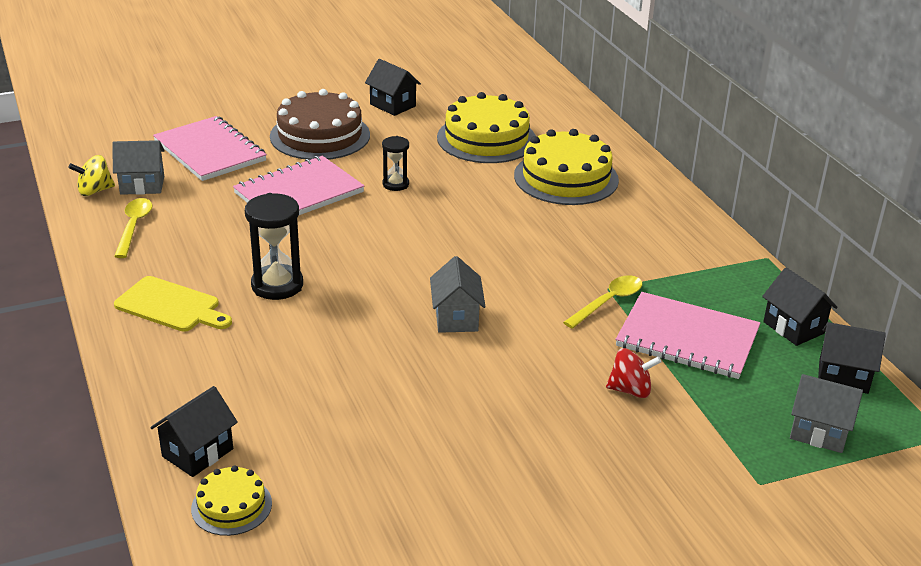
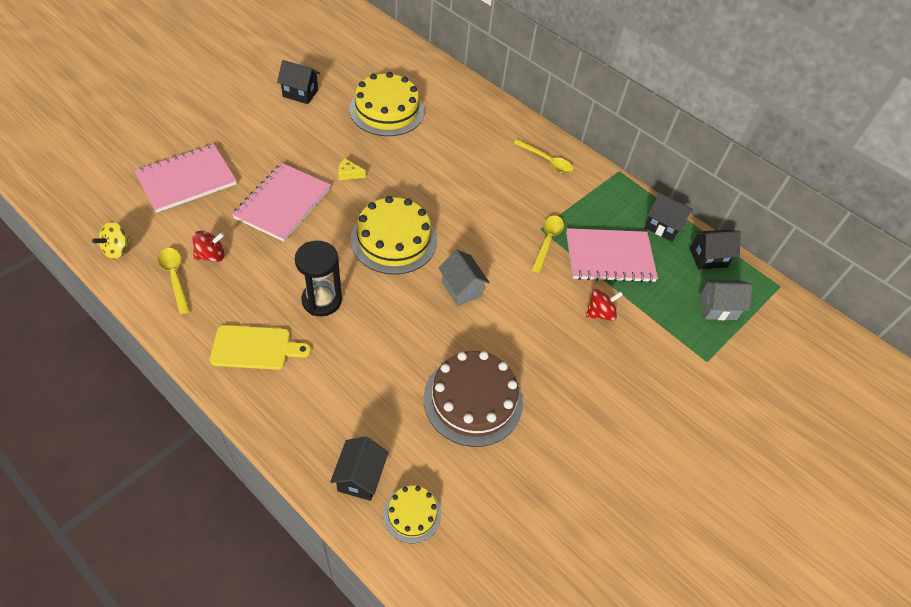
camera: 30 degrees left, 20 degrees up
(142, 185) = (154, 232): grey house -> none
(186, 218) = (211, 255): none -> red spinning top
(210, 151) = (187, 180): pink notebook -> pink notebook turned 60 degrees counterclockwise
(320, 135) = (263, 139): brown cake -> brown cake (473, 400)
(395, 184) = (348, 174): black hourglass -> yellow cheese
(566, 178) = (461, 134): yellow cake -> yellow cake (394, 240)
(666, 226) = (547, 161): none -> yellow spoon

